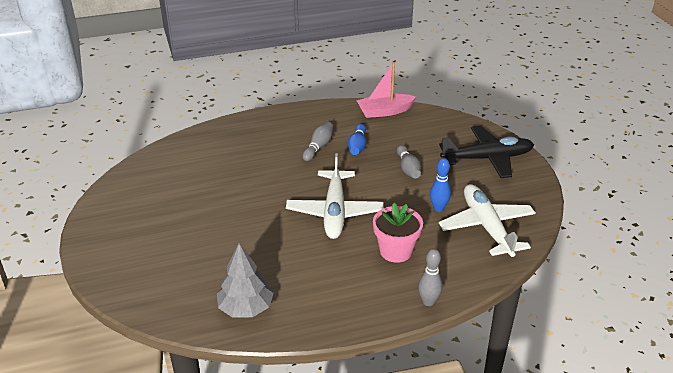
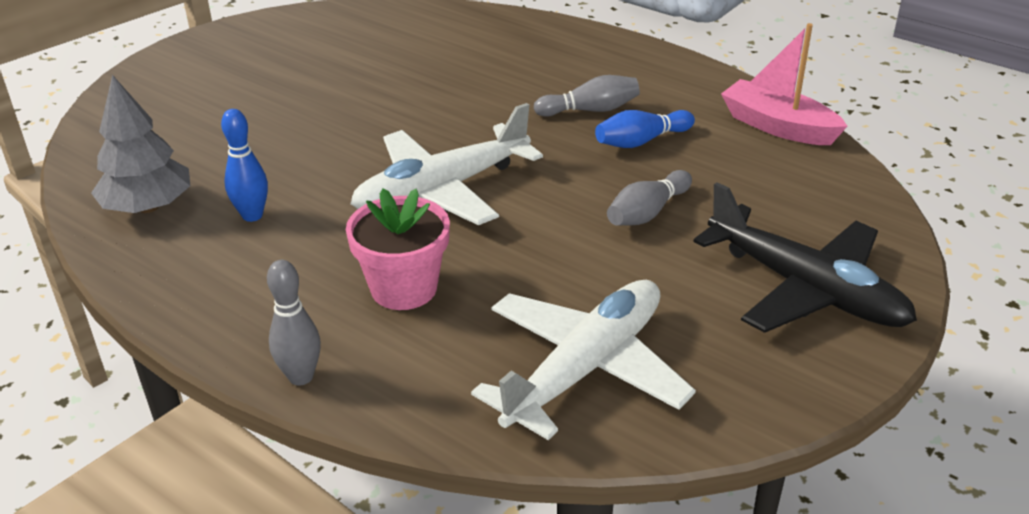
camera: 55 degrees right, 0 degrees up
(438, 208) = (574, 289): blue bowling pin -> blue bowling pin (252, 215)

